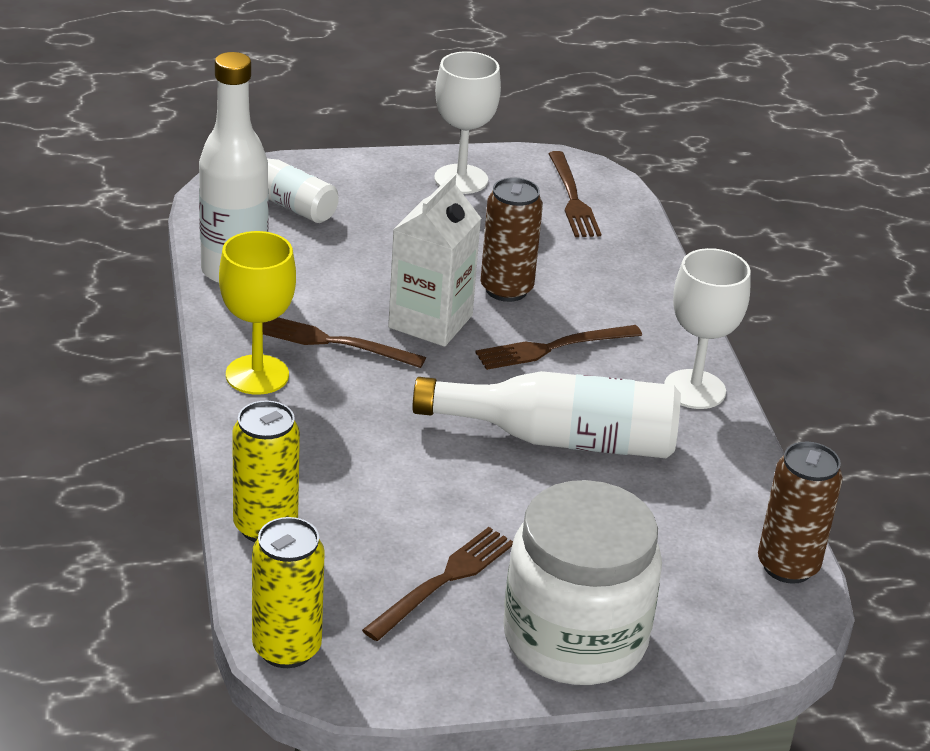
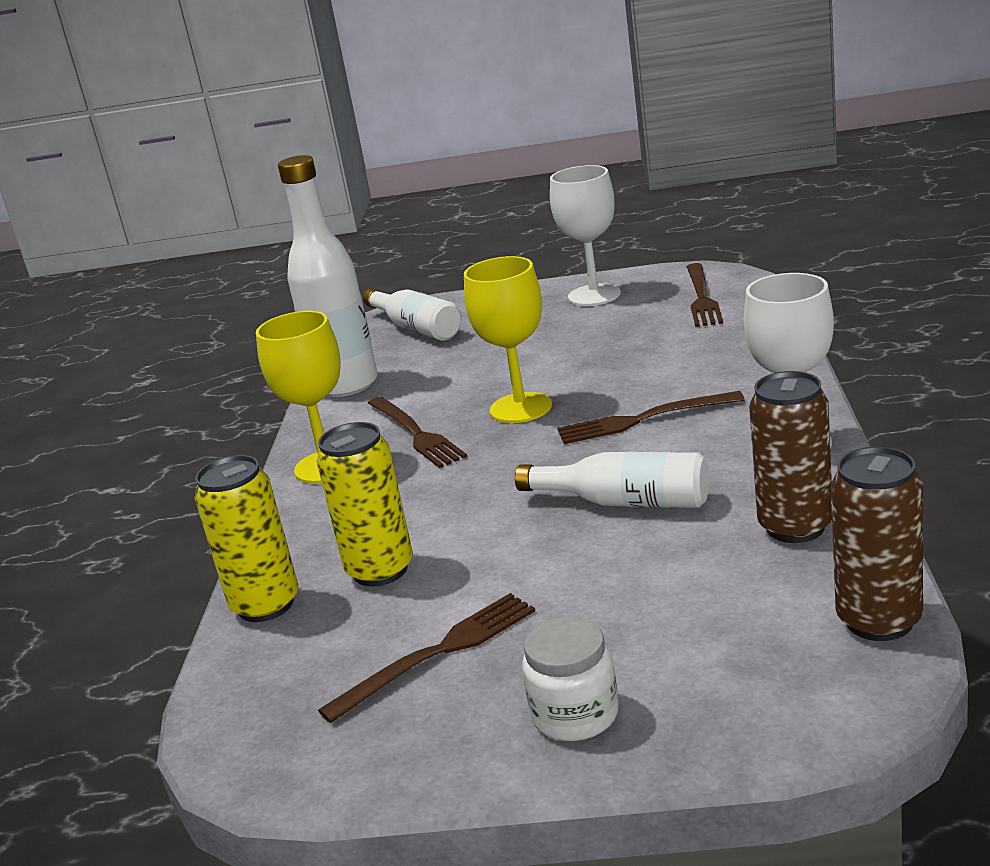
camera: 20 degrees right, 10 degrees down
(286, 648) = (225, 734): yellow can -> yellow can (380, 570)
(334, 342) = (415, 433): brown fork -> brown fork turned 150 degrees counterclockwise
(430, 321) = (520, 408): white carton -> yellow goblet
(506, 289) = (609, 375): brown can -> brown can (795, 527)
(561, 439) = (625, 502): white bottle -> white bottle, size x0.64
(575, 638) = (575, 715): white jar -> white jar, size x0.47

